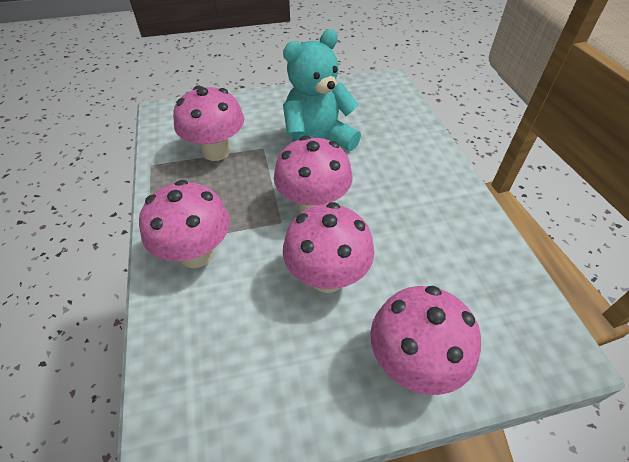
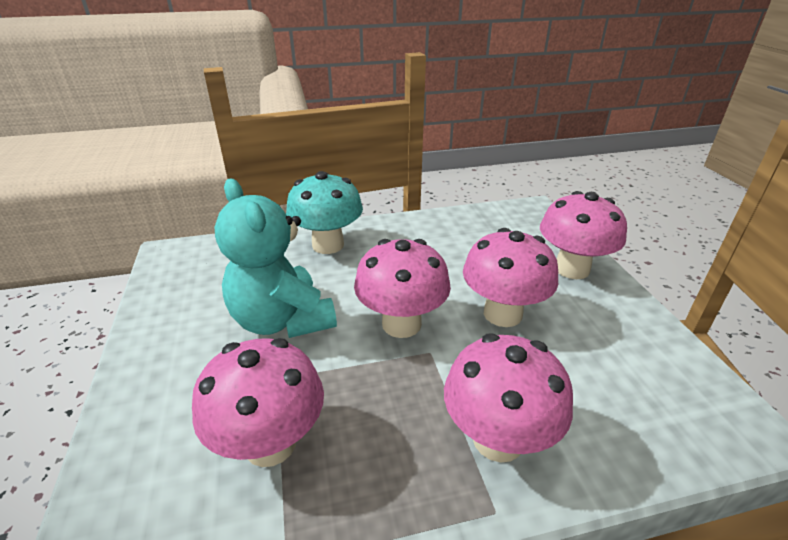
camera: 90 degrees left, 15 degrees down
(418, 157) = (328, 245): none -> turquoise mushroom

